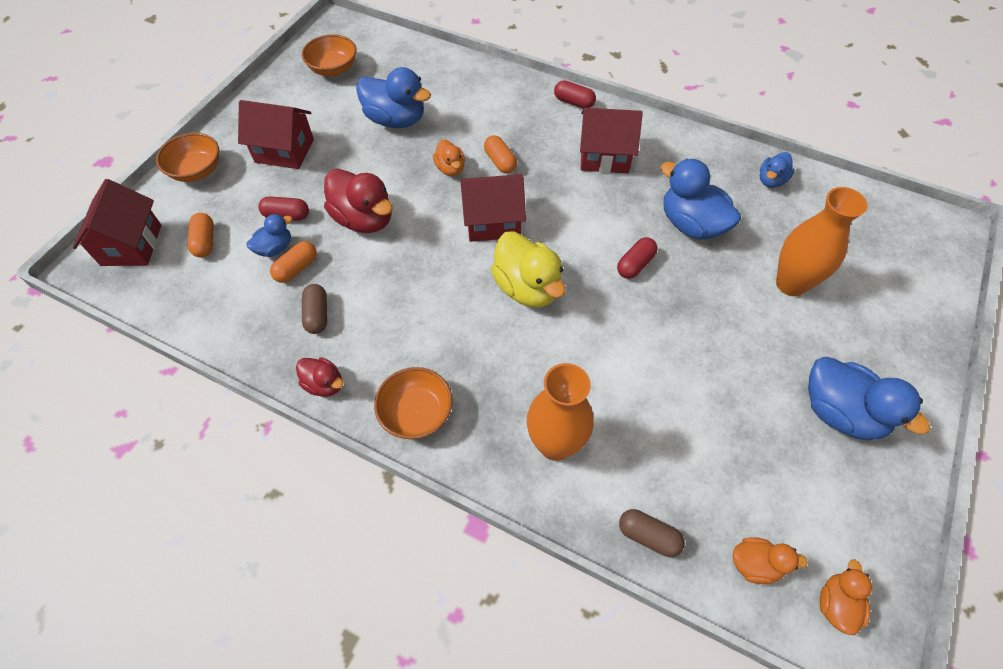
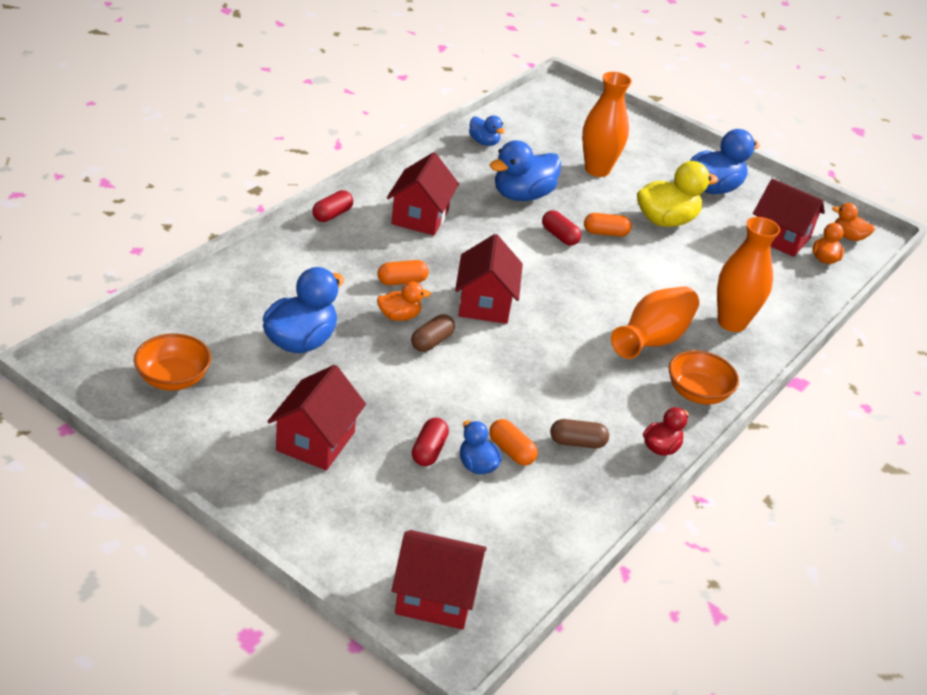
camera: 85 degrees left, 20 degrees down
(197, 171) = (320, 527): orange bowl -> none
(205, 241) = (449, 525): orange capsule -> orange capsule (605, 233)
(364, 219) = (454, 390): red duck -> none
(491, 365) = (653, 340): none -> orange vase
(527, 287) = (572, 301): yellow duck -> yellow duck (666, 221)
(648, 536) = (806, 297): brown capsule -> brown capsule (432, 342)
(772, 501) = (780, 238): none -> red house

